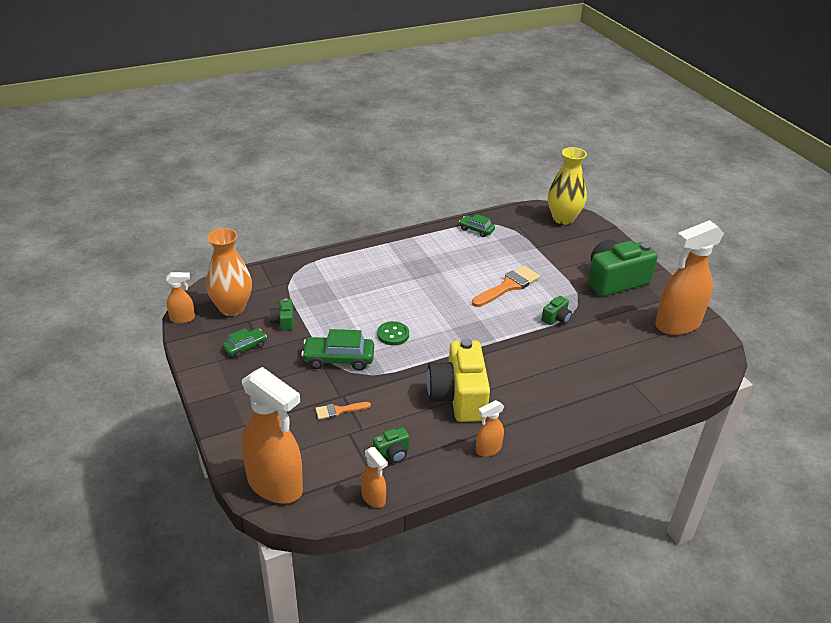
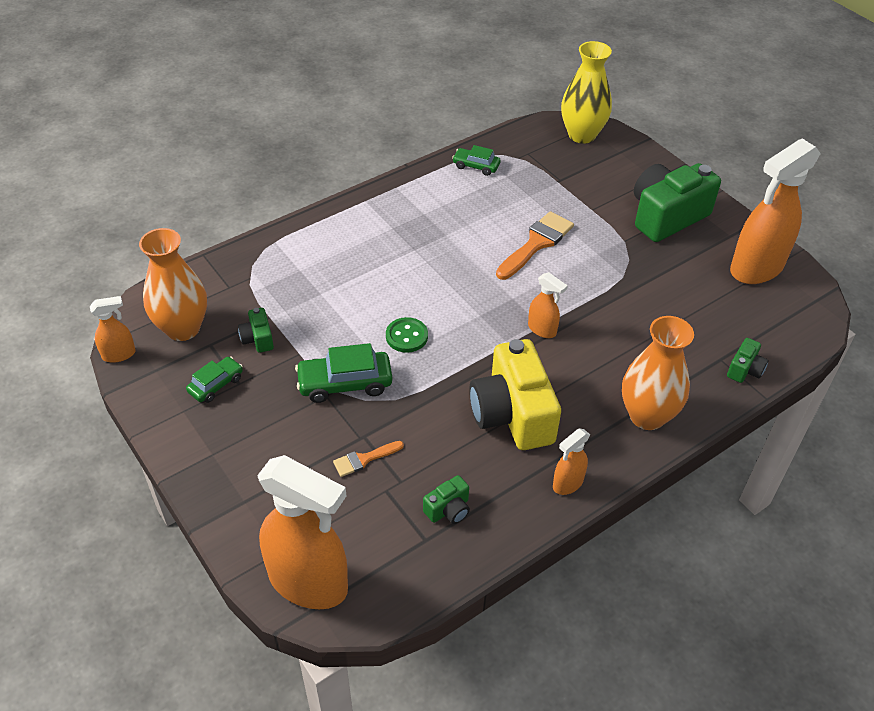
camera: 10 degrees left, 10 degrees up
(373, 498) = (440, 578): orange spray bottle -> orange spray bottle (542, 329)
(556, 318) = (607, 281): green camera -> green camera (745, 370)
(563, 412) = (647, 416): none -> orange vase

